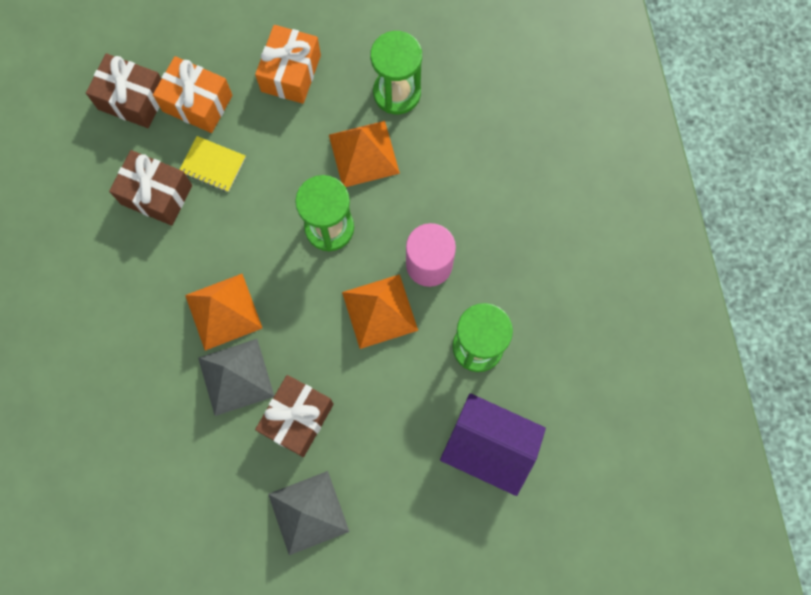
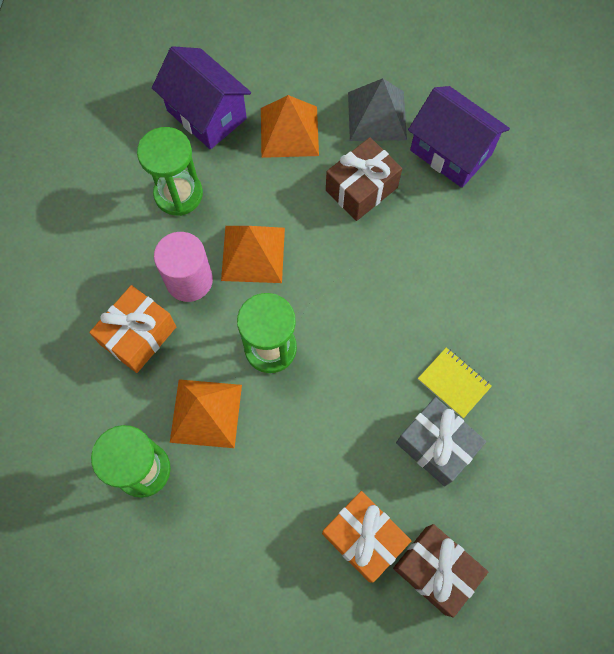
camera: 160 degrees left, 5 degrees down
(156, 195) = (436, 445): brown gift -> grey gift
(213, 165) = (367, 457): yellow notebook -> yellow notebook (453, 383)
(217, 496) = (451, 152): none -> purple house
(223, 311) = (400, 303): orange pyramid -> orange pyramid (289, 131)
(236, 377) = (406, 241): grey pyramid -> none
(291, 73) = (248, 536): orange gift -> orange gift (138, 335)

